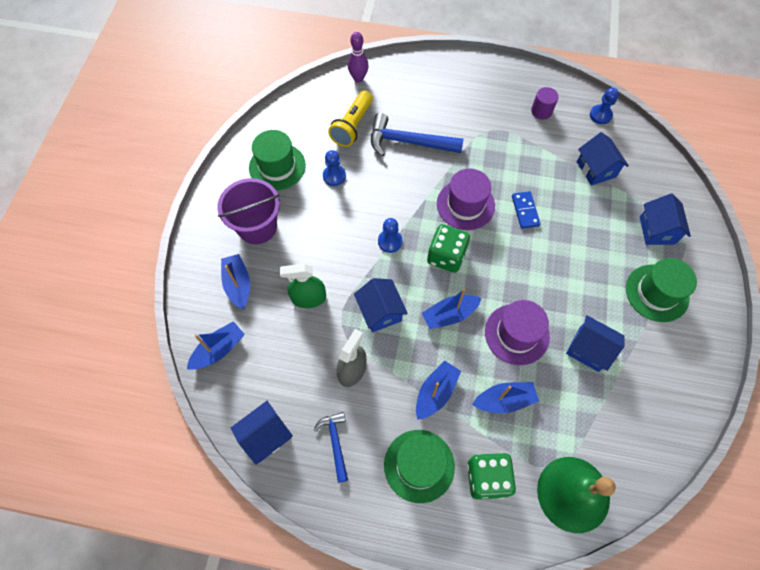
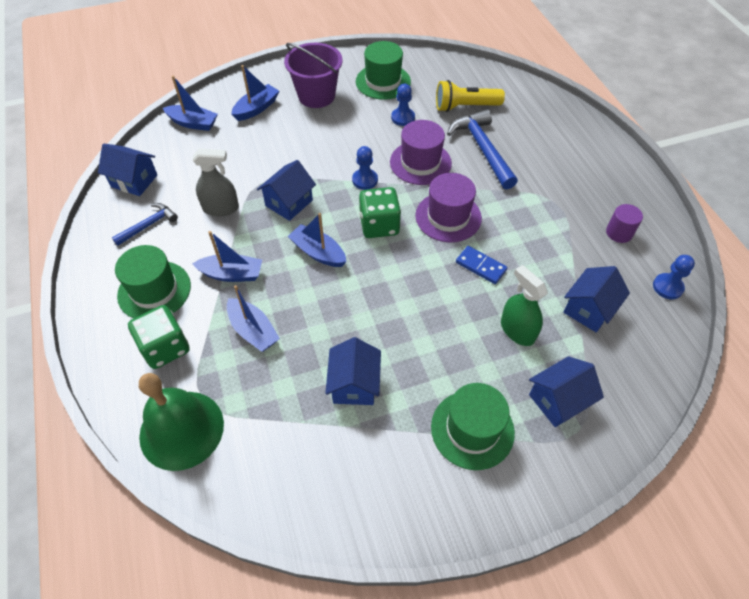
camera: 60 degrees right, 10 degrees down
(308, 298) = (271, 153): green spray bottle -> green spray bottle (517, 330)
(358, 78) = (520, 89): purple bowling pin -> none
(516, 334) = (332, 313): purple hat -> purple hat (420, 163)
(525, 211) = (480, 266): blue domino -> blue domino turned 75 degrees clockwise

